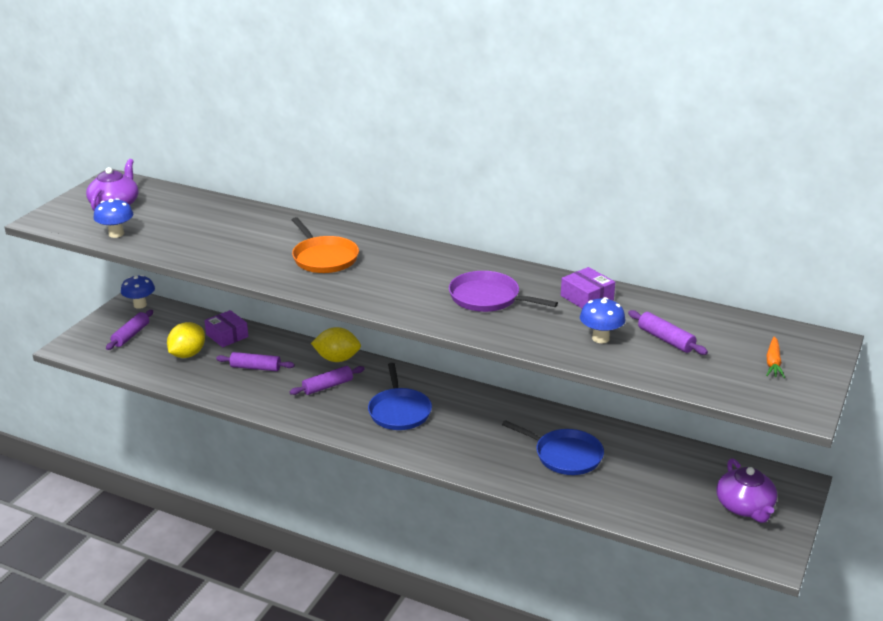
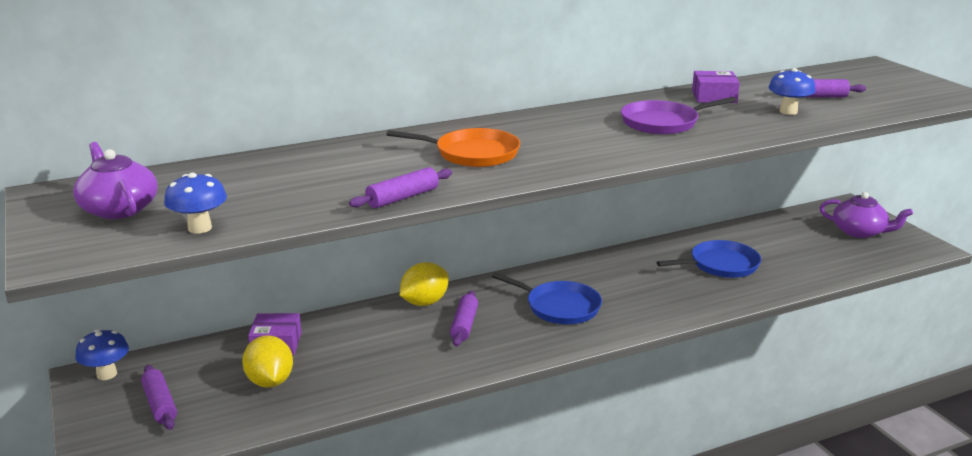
camera: 50 degrees left, 5 degrees down
(255, 368) = (367, 351): purple rolling pin -> purple rolling pin (402, 198)
(773, 363) = (888, 83): orange carrot -> none

